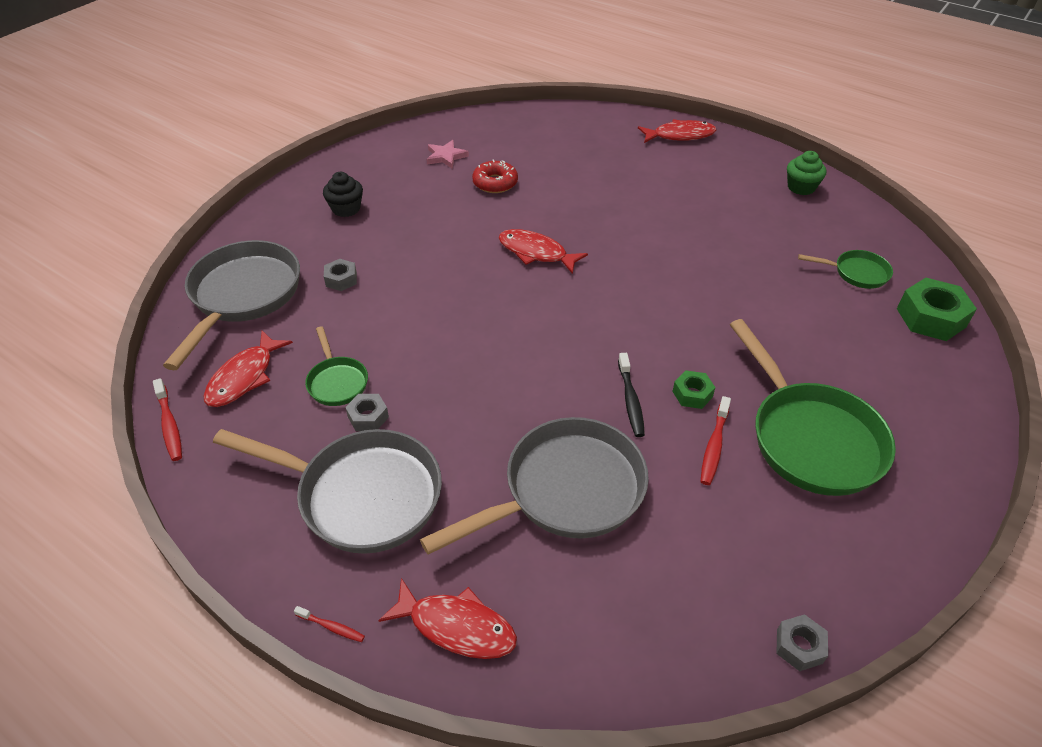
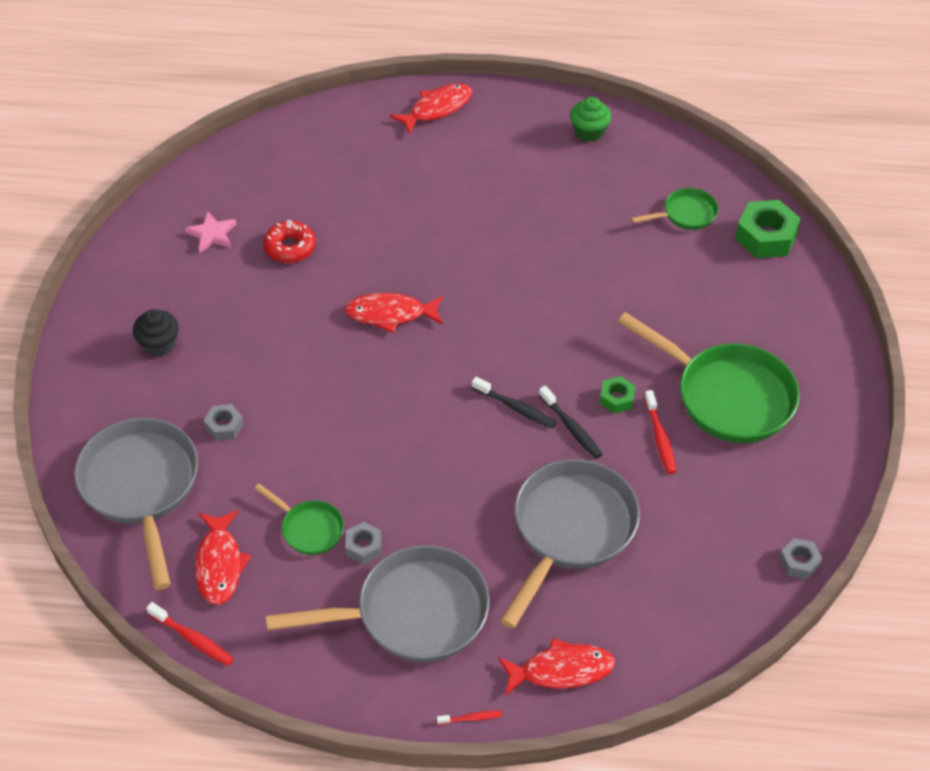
camera: 30 degrees left, 5 degrees up
(590, 363) = (516, 408): none -> black toothbrush

